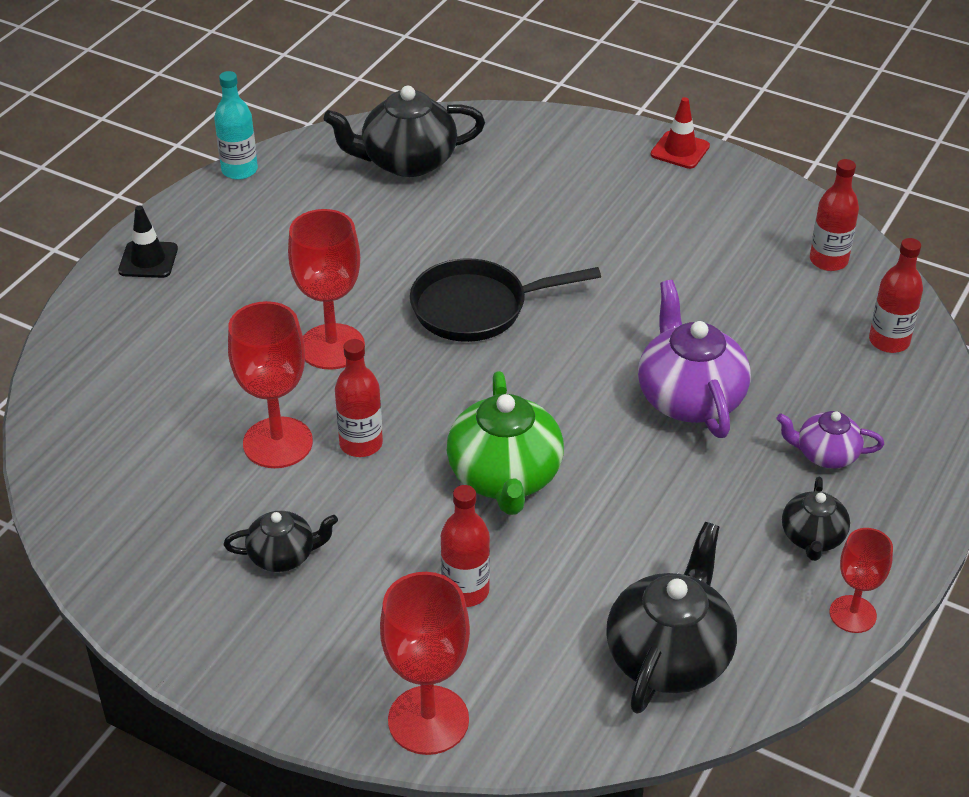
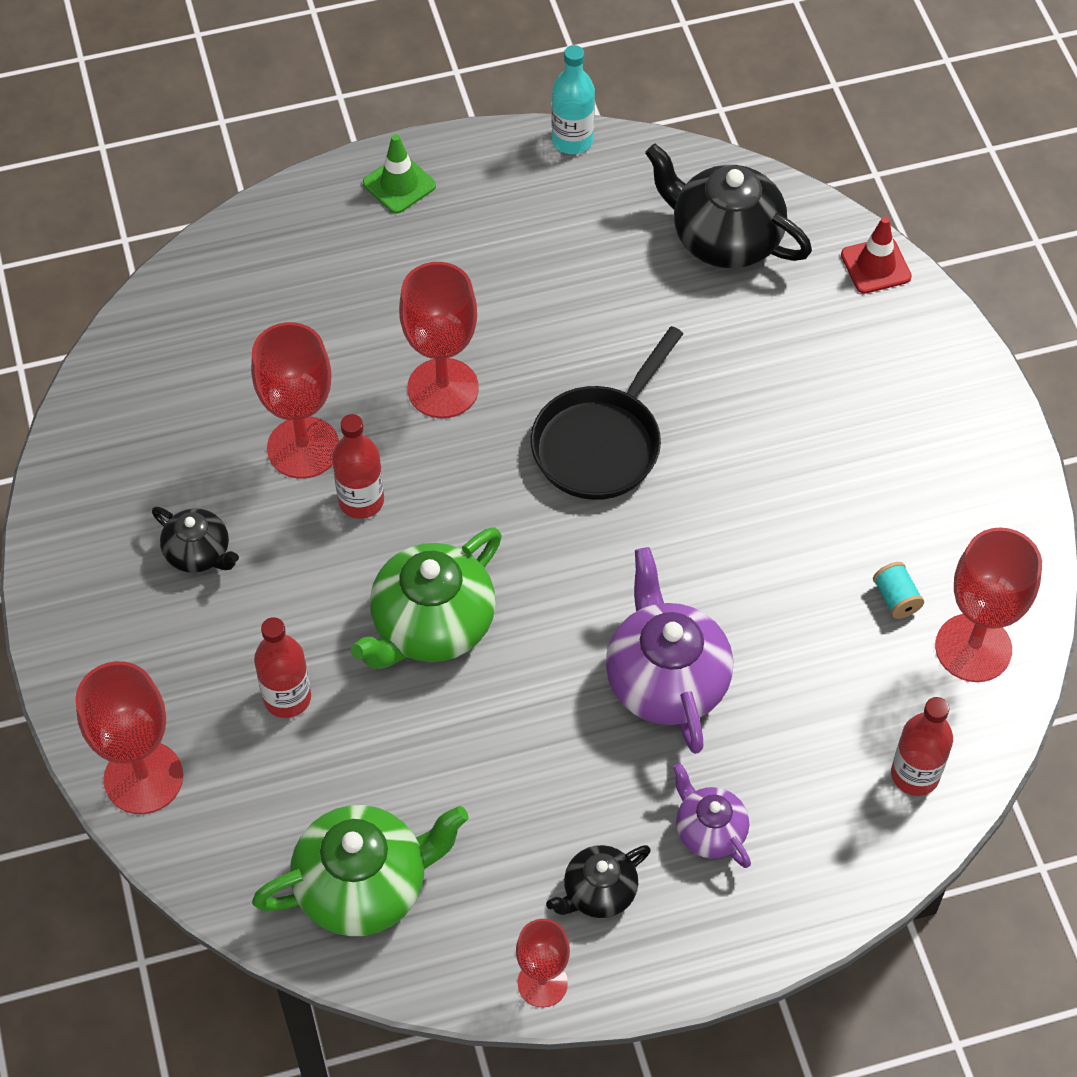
camera: 45 degrees right, 15 degrees up
(148, 260) = (399, 184): black traffic cone -> green traffic cone
(476, 308) = (601, 443): black pan -> black pan turned 90 degrees counterclockwise
(669, 656) = (364, 885): black teapot -> green teapot
(680, 150) = (992, 416): red traffic cone -> red traffic cone (875, 266)
(689, 398) = (666, 679): purple teapot -> purple teapot turned 45 degrees counterclockwise
(755, 266) = (896, 598): none -> turquoise spool
(828, 260) = (973, 648): red bottle -> red goblet

